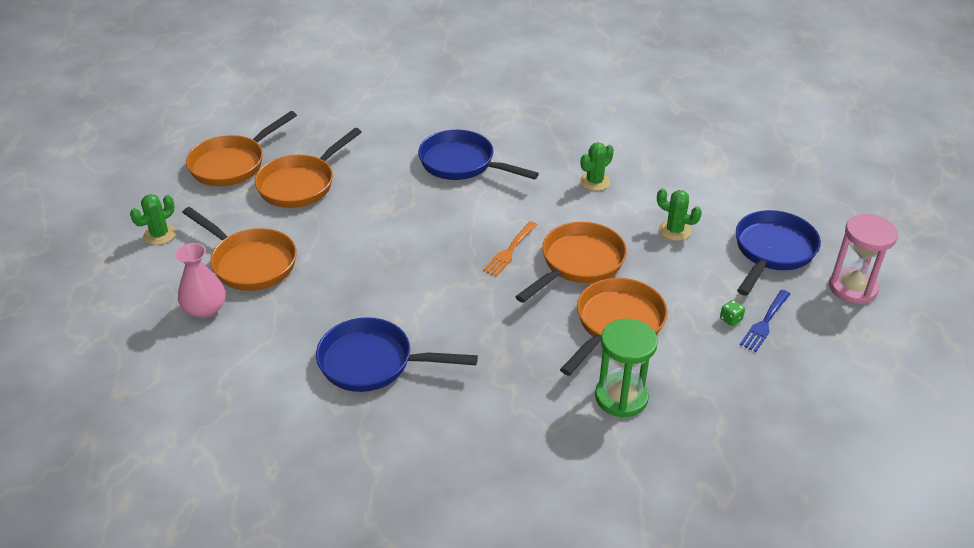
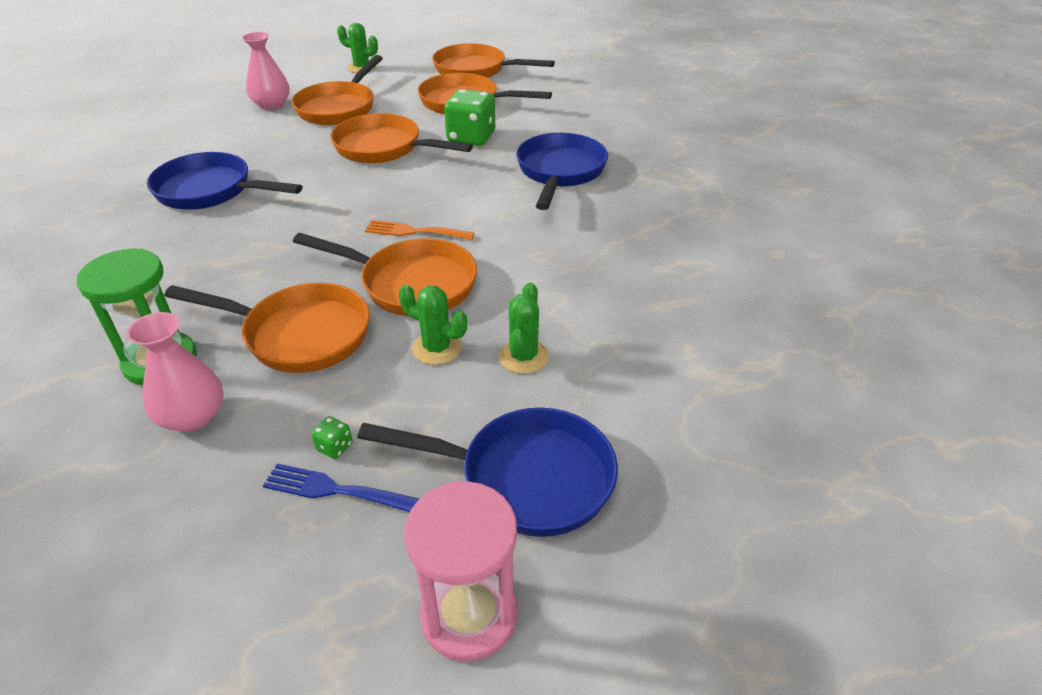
camera: 70 degrees right, 0 degrees up
(359, 246) = (384, 148): none -> orange pan
(373, 362) = (210, 191): blue pan -> blue pan turned 60 degrees counterclockwise
(374, 194) = (471, 138): none -> green dice
(594, 182) = (591, 268): green cactus -> green cactus (437, 348)
(686, 381) = (193, 417): none -> pink vase

